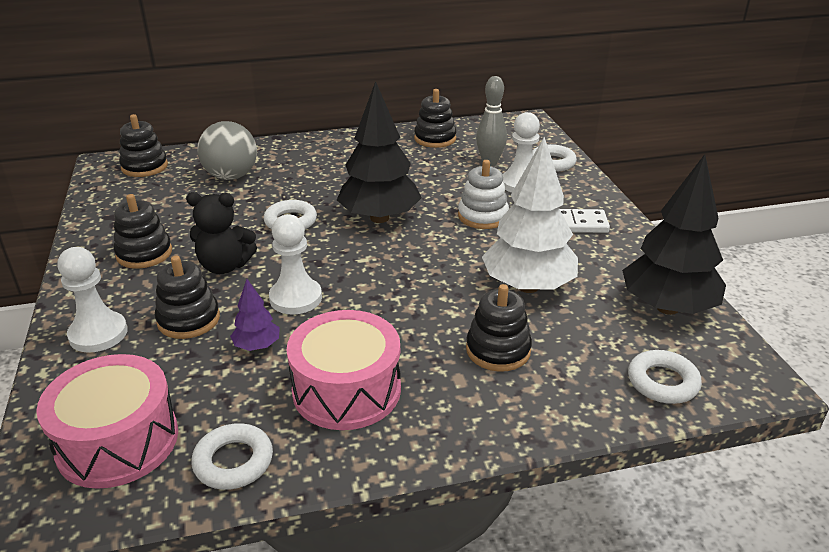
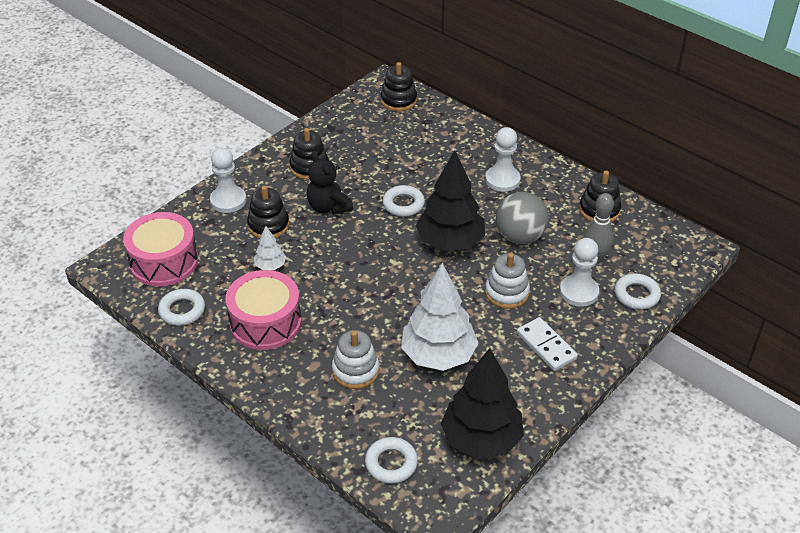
camera: 55 degrees right, 10 degrees up
(231, 176) = (428, 144): grey ball -> grey ball (520, 237)
(257, 346) = (270, 266): purple tree -> white tree
(296, 298) = (326, 255): white pawn -> white pawn (502, 180)
(498, 350) = (355, 370): black stacking toy -> white stacking toy

